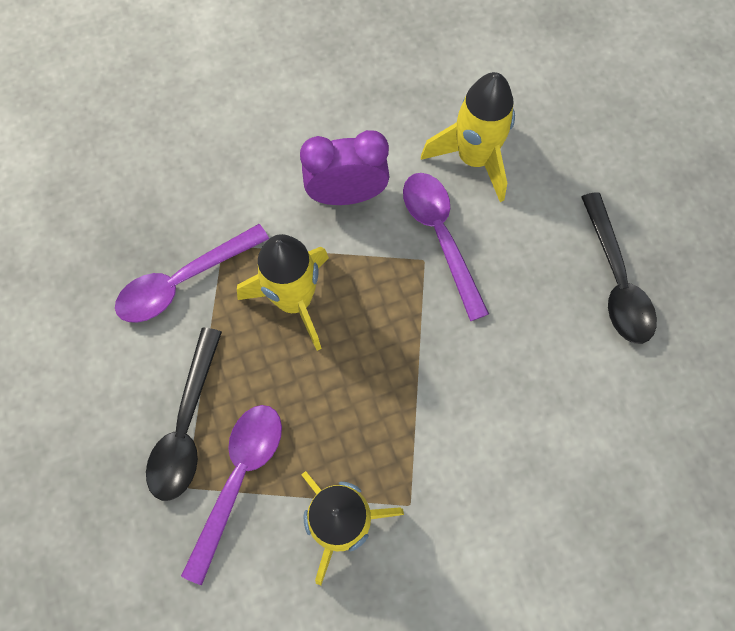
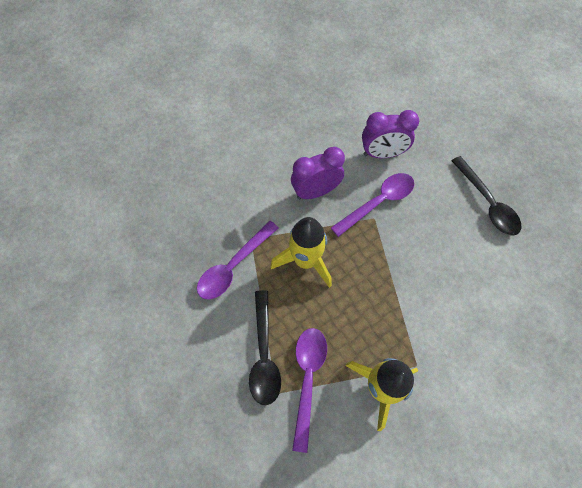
camera: 15 degrees left, 5 degrees down
(440, 236) = (378, 202): purple spoon -> purple spoon turned 90 degrees clockwise
(474, 159) = (382, 154): yellow rocket -> purple clock

